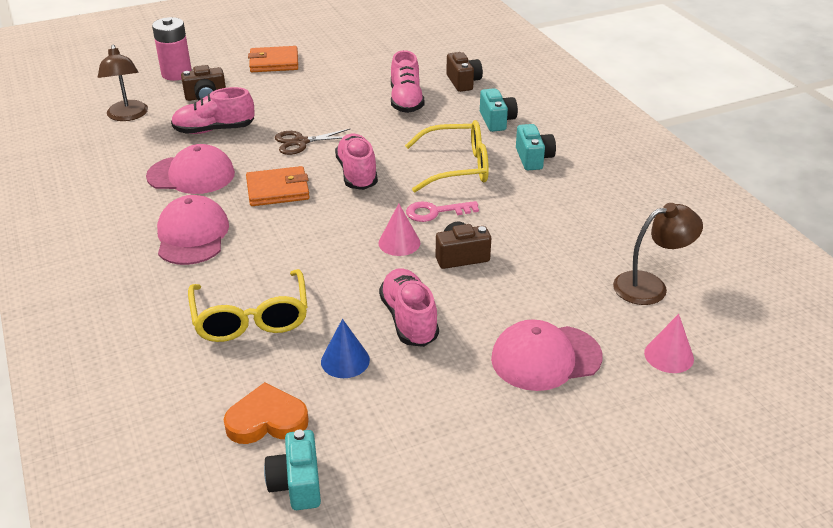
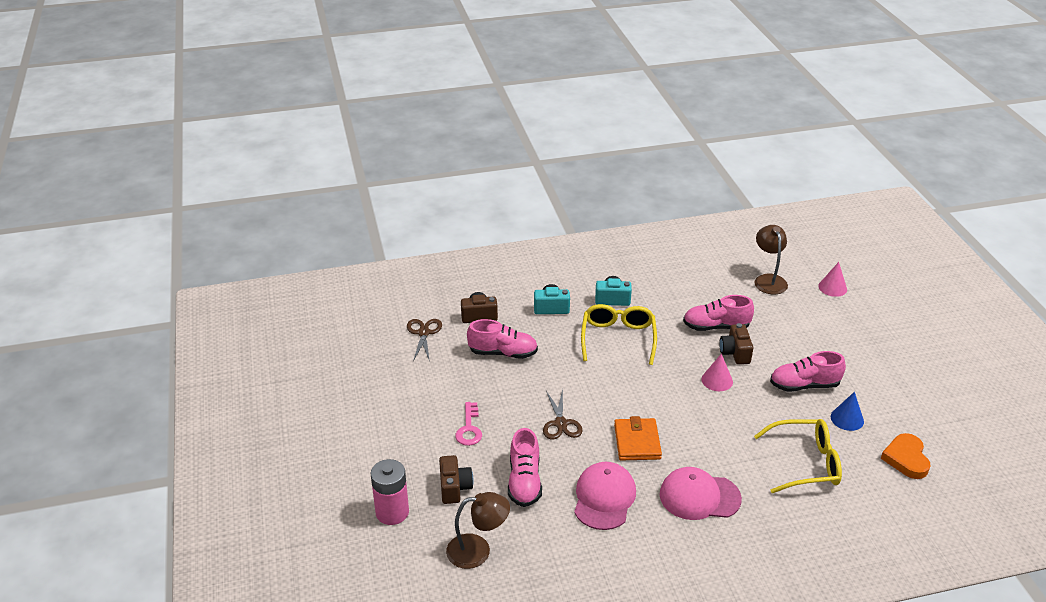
camera: 80 degrees left, 0 degrees up
(274, 62) = (394, 434): orange wallet -> none
(297, 484) = (956, 447): turquoise camera -> none
(357, 173) = (619, 393): pink shoe -> pink shoe (716, 326)
(423, 58) = (424, 333): none -> brown scissors
(435, 212) = (679, 357): pink key -> pink key (469, 428)
(545, 358) = (838, 333): pink cap -> none

